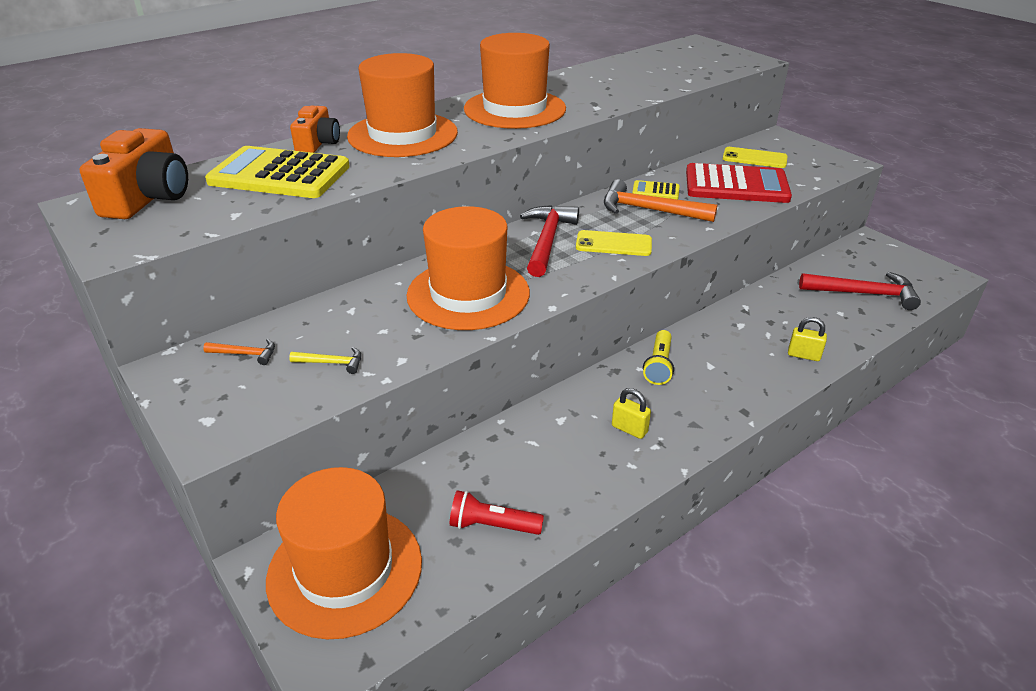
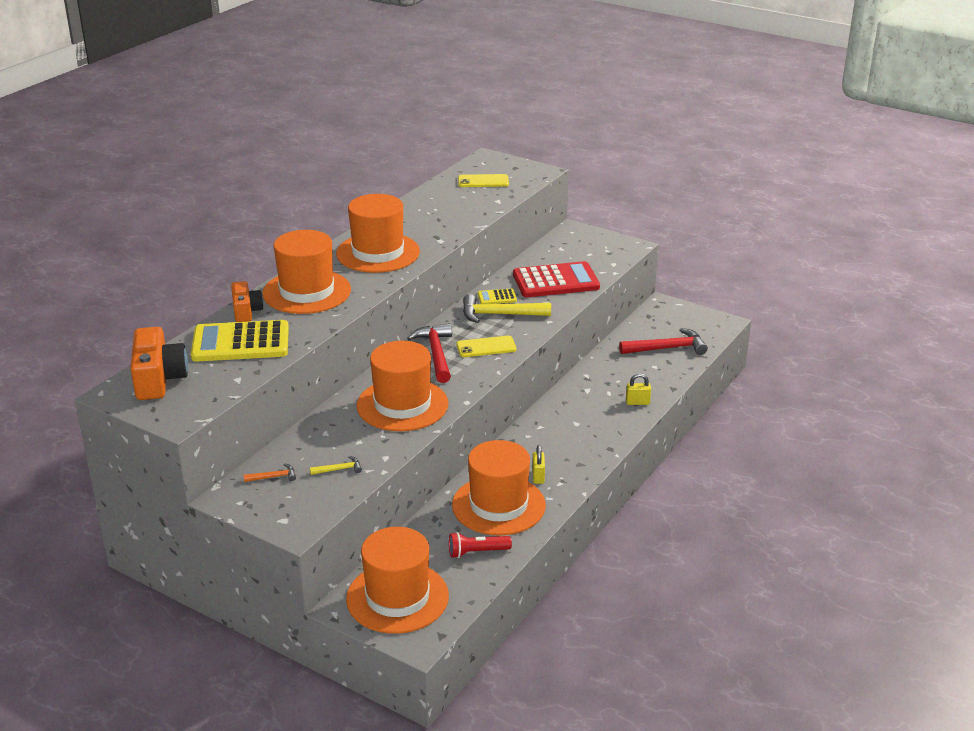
camera: 20 degrees left, 5 degrees down
(557, 458) = (498, 505): none -> orange hat
(629, 429) = (538, 476): yellow padlock -> yellow padlock turned 75 degrees clockwise
(649, 210) = (499, 315): orange hammer -> yellow hammer
(658, 365) = (540, 431): yellow flashlight -> none
(754, 158) = (561, 254): yellow phone -> yellow phone (483, 181)

